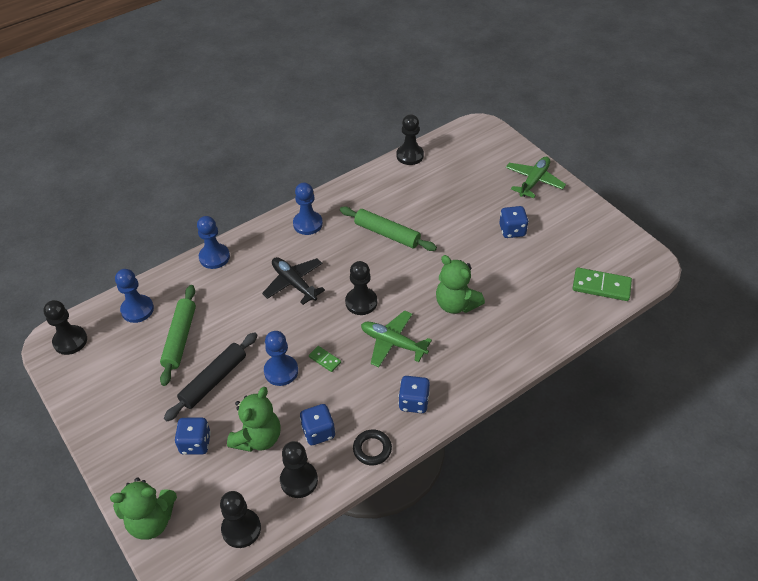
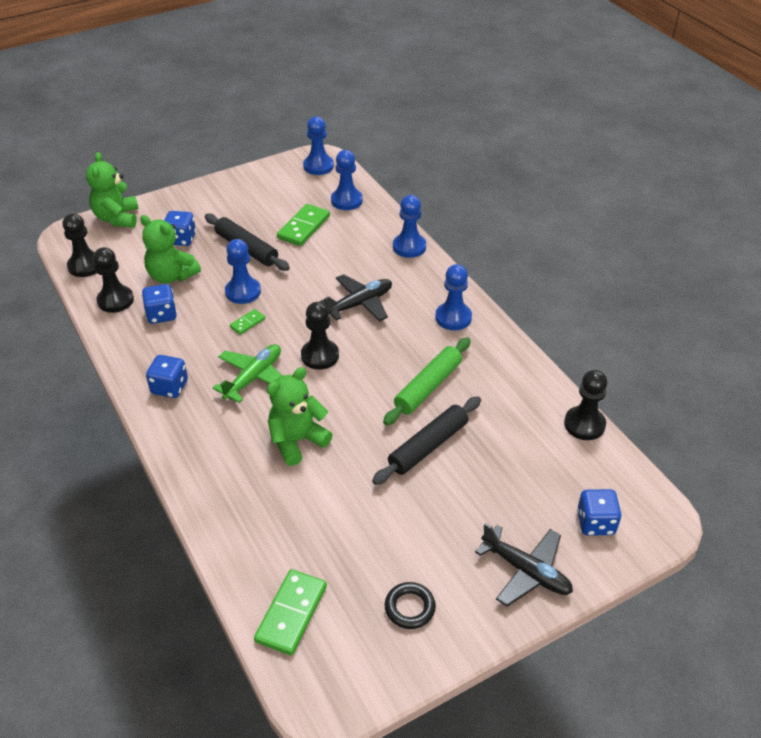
camera: 95 degrees right, 5 degrees down
(70, 341) = (318, 166): black pawn -> blue pawn
(180, 338) = (303, 227): green rolling pin -> green domino
(372, 449) = (127, 351): black ring -> black ring (409, 608)
(445, 230) = (428, 446): none -> black rolling pin
(512, 230) = (419, 522): blue dice -> blue dice (595, 523)
(534, 181) = (526, 571): green plane -> black plane

